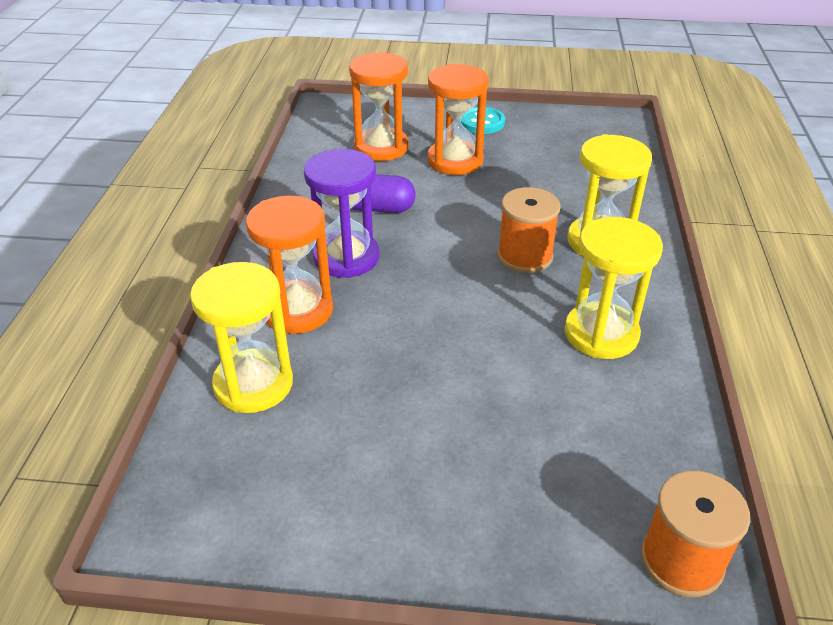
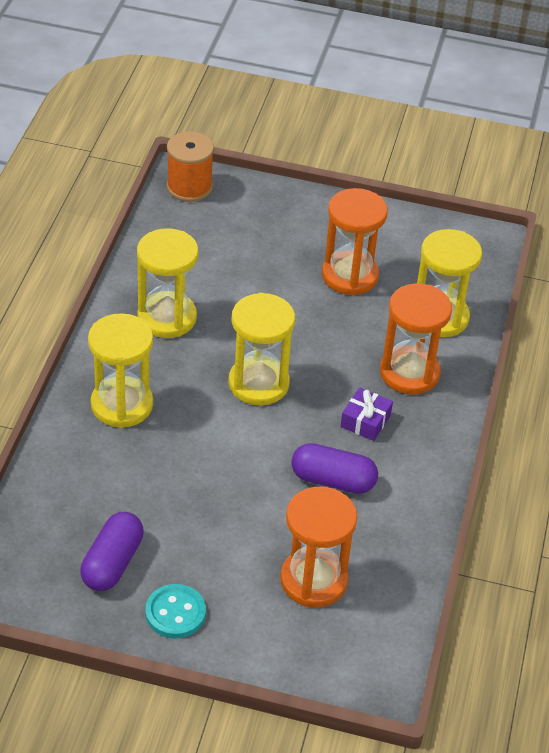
camera: 175 degrees left, 5 degrees up
(346, 257) = (365, 421): purple hourglass -> purple gift
(455, 161) = (230, 542): orange hourglass -> orange hourglass (350, 275)
(467, 277) = (258, 383): none -> yellow hourglass
(525, 256) = (199, 398): orange spool -> none
(542, 141) = (112, 563): none -> purple capsule

